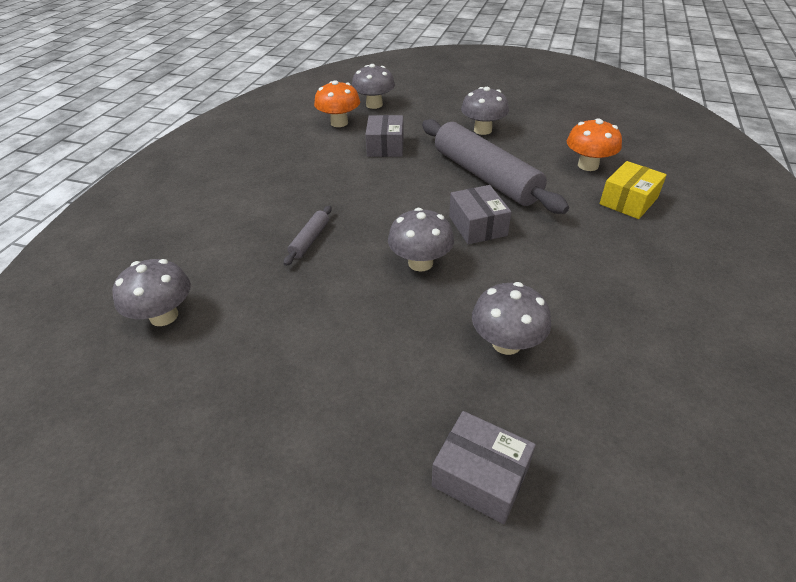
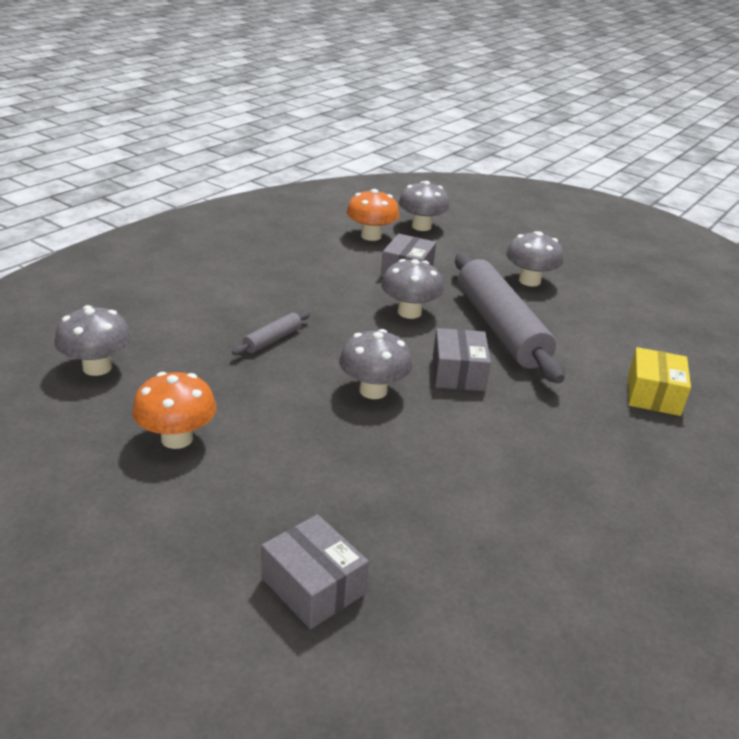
camera: 15 degrees right, 10 degrees down
(506, 343) = (415, 486): grey mushroom -> grey mushroom (409, 312)
(588, 165) = (631, 347): orange mushroom -> orange mushroom (177, 438)
(628, 201) = (653, 395): yellow box -> yellow box turned 45 degrees counterclockwise

